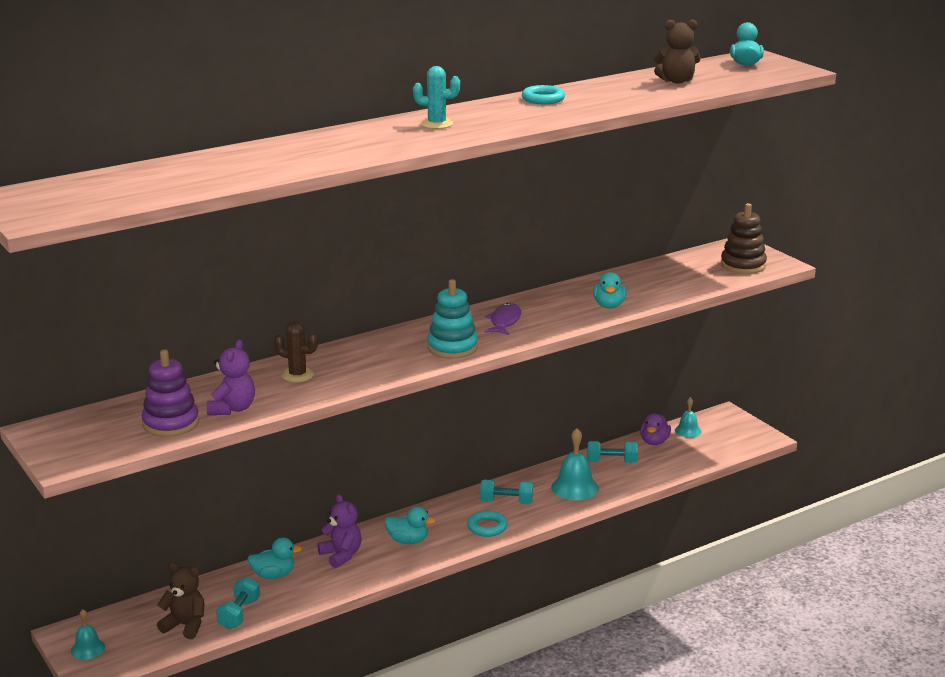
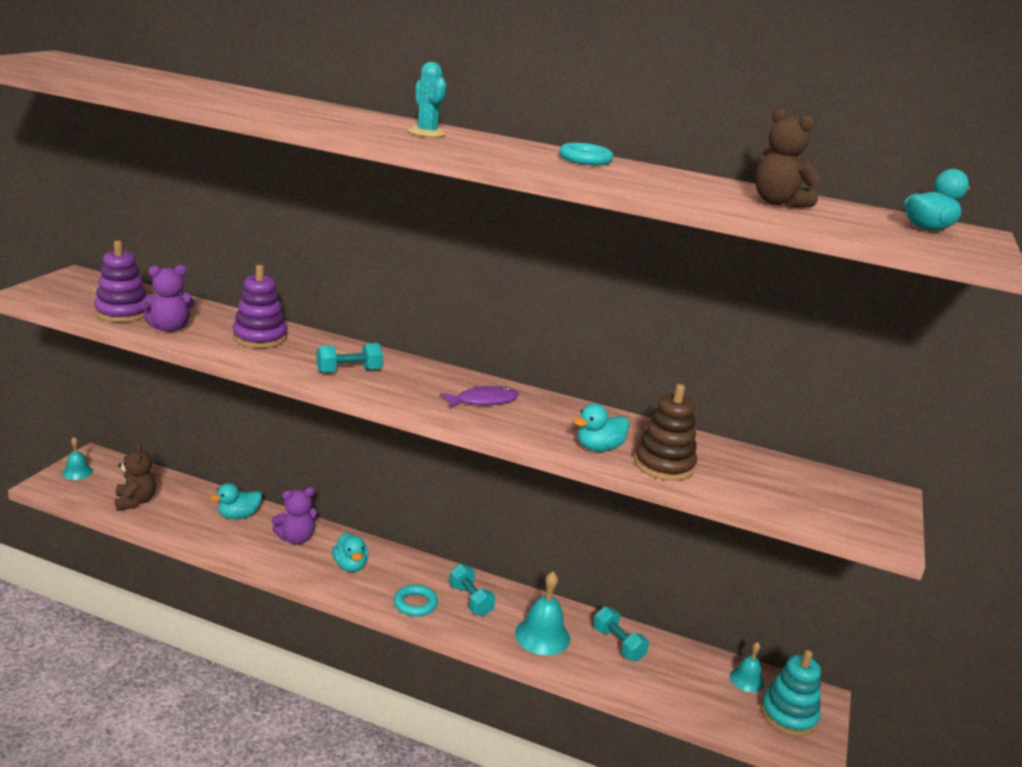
camera: 50 degrees right, 0 degrees up
(239, 614) = (168, 520): turquoise dumbbell -> turquoise dumbbell (349, 371)
(273, 575) = (238, 516): turquoise duck -> turquoise duck turned 105 degrees clockwise
(297, 375) = (259, 337): brown cactus -> purple stacking toy
(341, 555) = (296, 538): purple teddy bear -> purple teddy bear turned 45 degrees clockwise
(452, 348) = (392, 389): turquoise stacking toy -> turquoise stacking toy (788, 715)
(654, 442) = (693, 661): purple duck -> none
(743, 265) = (836, 509): brown stacking toy -> brown stacking toy (664, 465)

